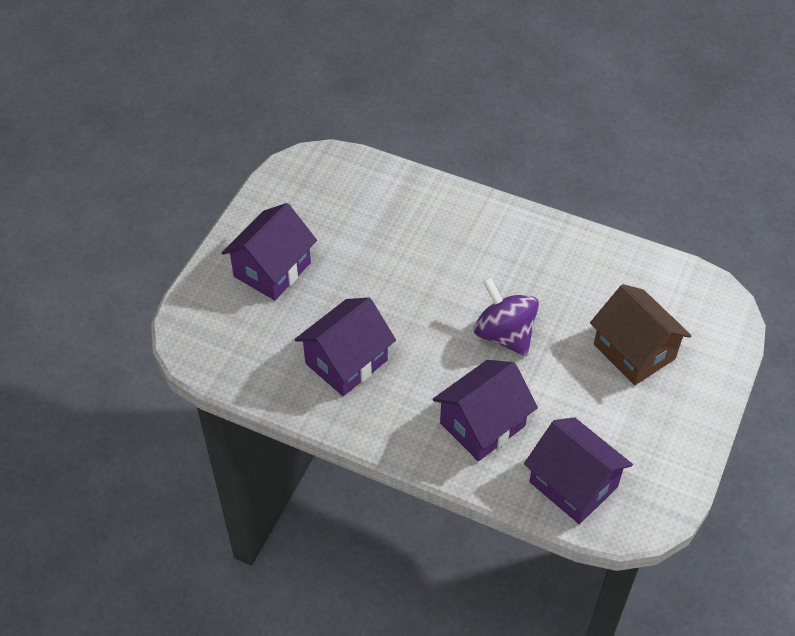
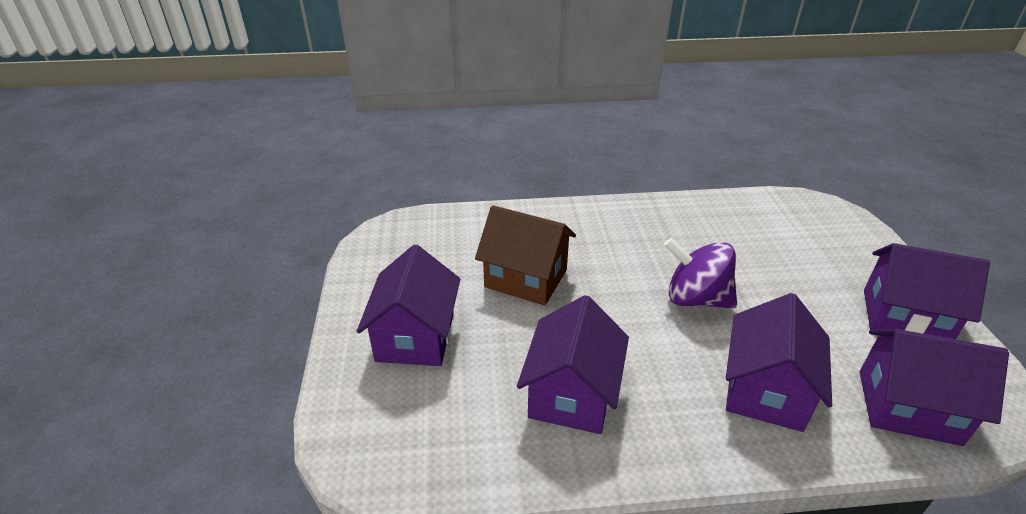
camera: 30 degrees left, 15 degrees down
(634, 351) = (810, 266): brown house -> brown house (526, 278)
(659, 428) = (904, 317): none -> purple house

